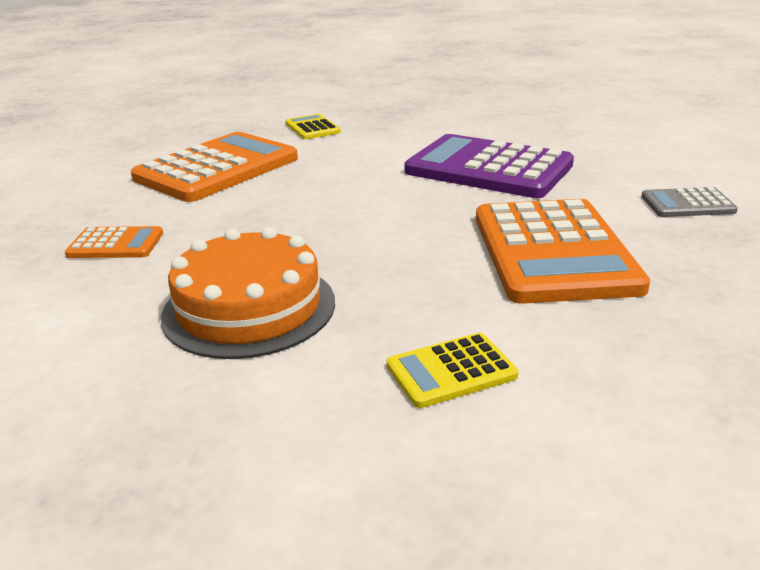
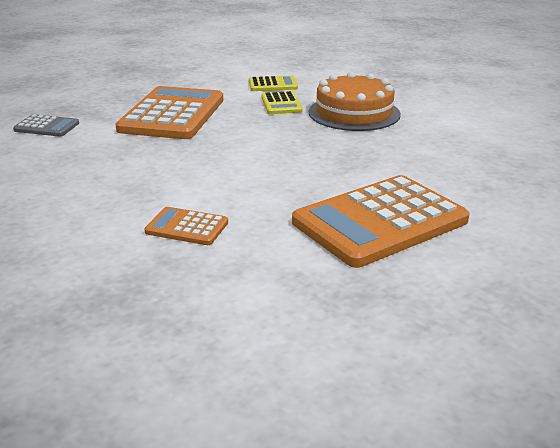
camera: 165 degrees left, 0 degrees up
(116, 244) = (447, 157): orange calculator -> orange calculator (187, 227)
(312, 128) = (251, 279): yellow calculator -> yellow calculator (281, 104)
(488, 168) = (127, 176): purple calculator -> none

